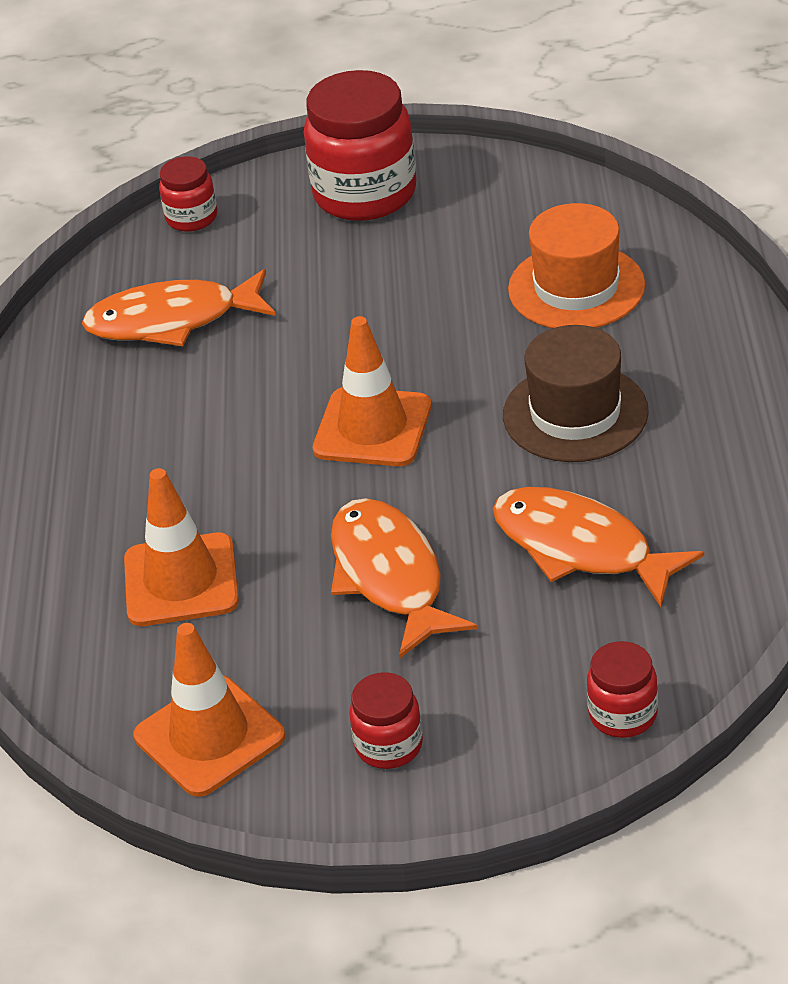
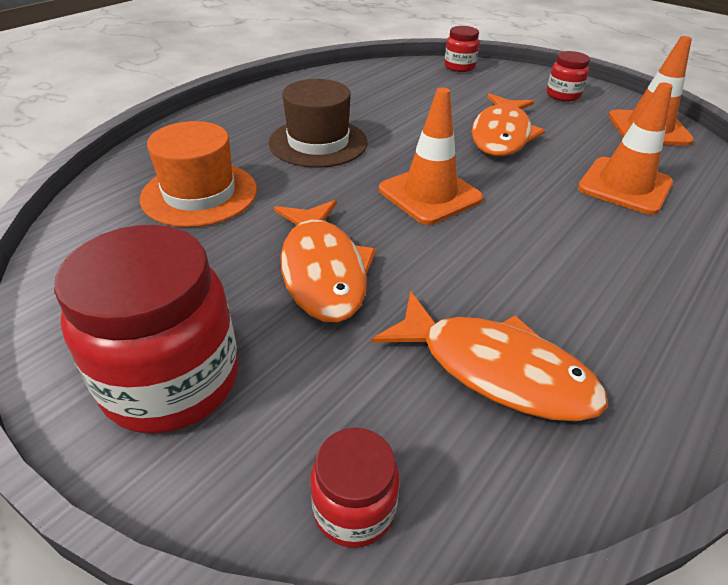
camera: 145 degrees left, 0 degrees up
(580, 548) = (401, 104): orange fish -> orange fish (322, 270)

